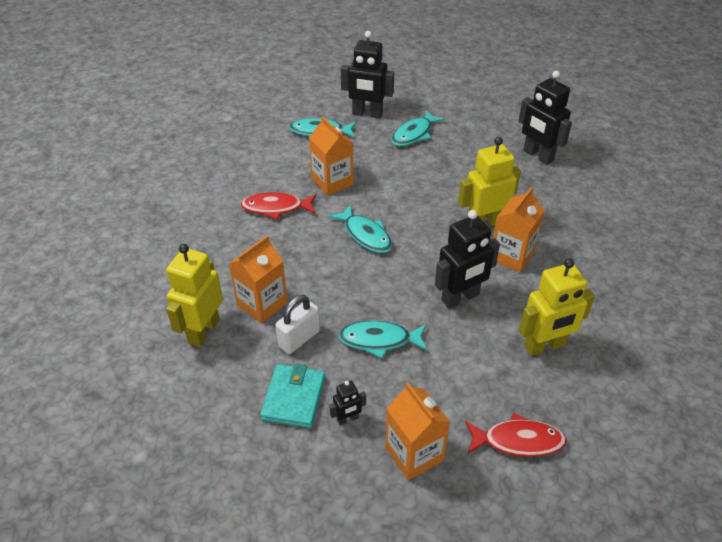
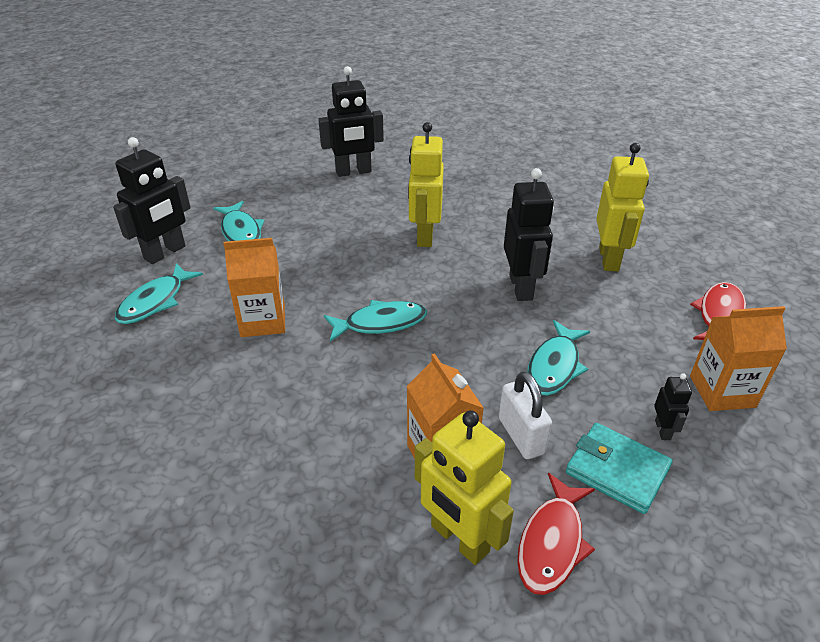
camera: 65 degrees left, 5 degrees down
(276, 208) = (267, 388): red fish -> red fish (552, 543)
(511, 256) = (481, 236): orange carton -> none

